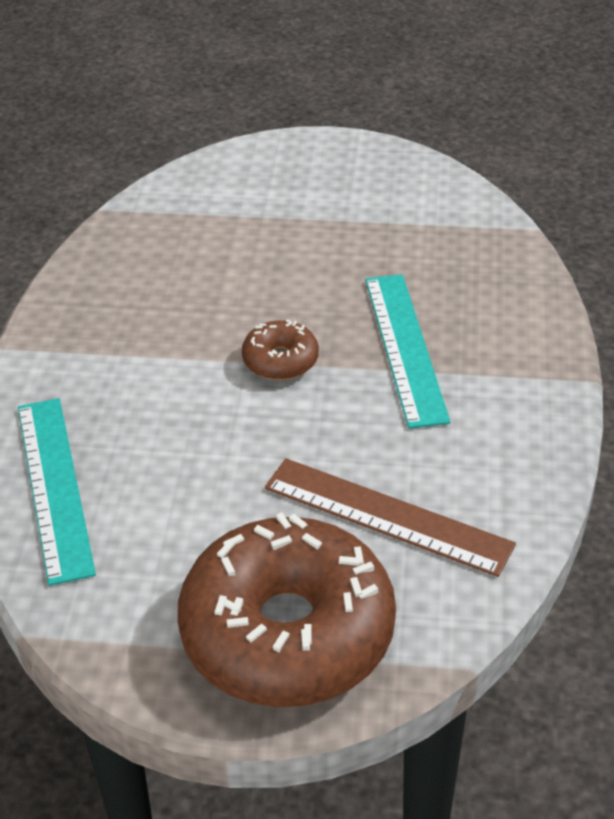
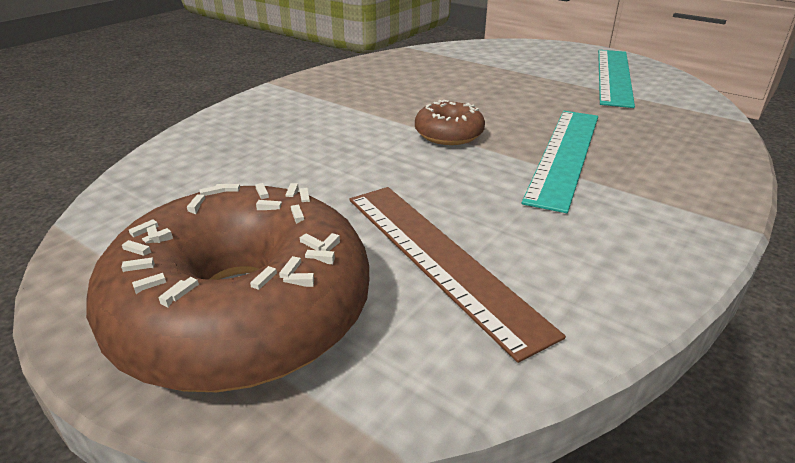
camera: 30 degrees right, 10 degrees down
(54, 486) = (203, 149): turquoise ruler -> turquoise ruler (614, 76)

